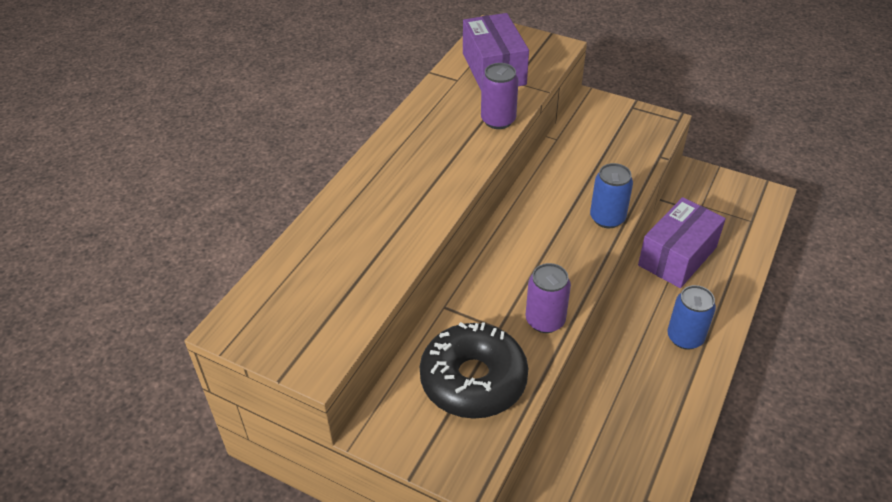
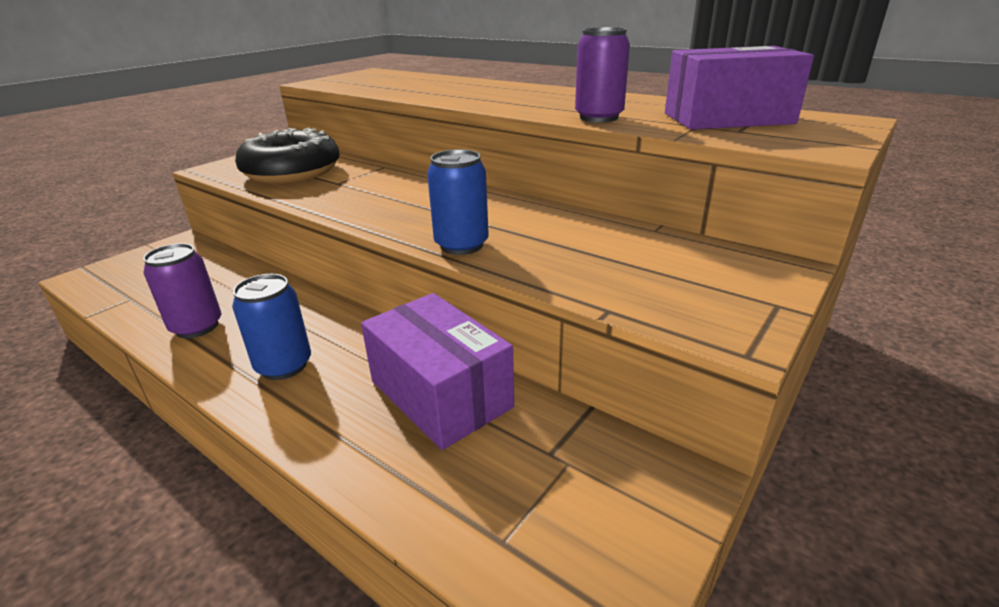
camera: 100 degrees right, 15 degrees down
(545, 320) = (325, 199): purple can -> purple can (197, 327)

